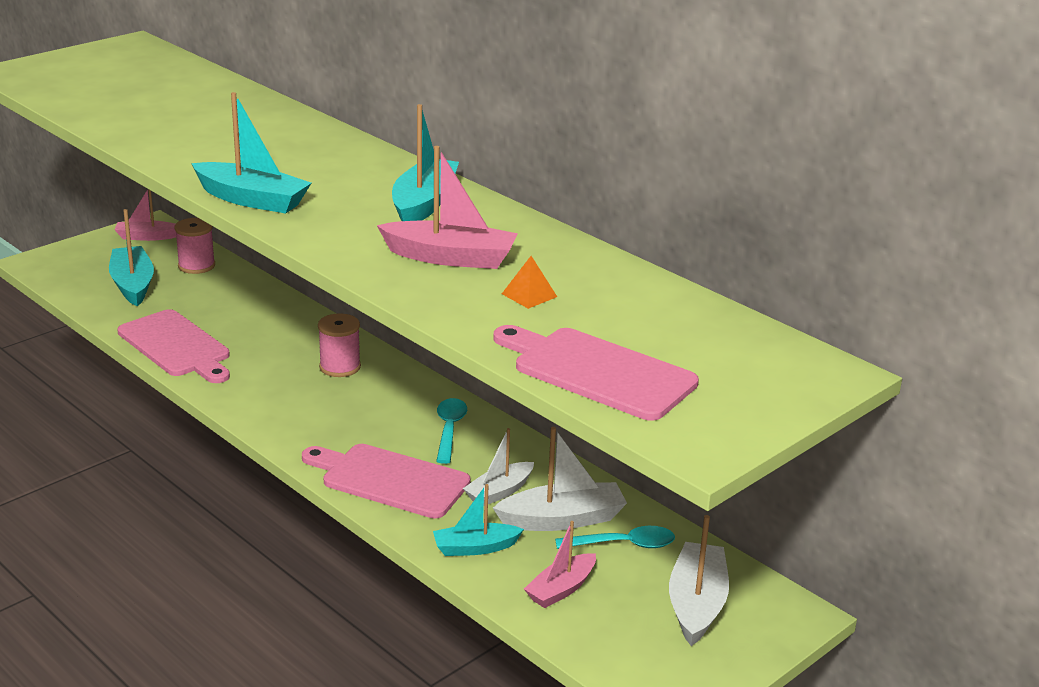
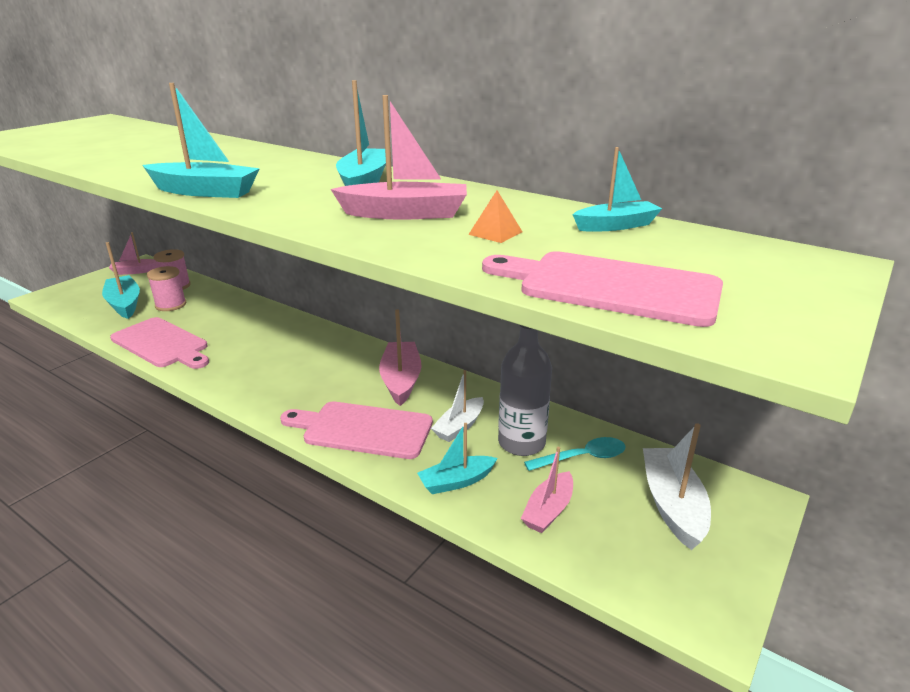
camera: 10 degrees left, 0 degrees up
(340, 367) = (300, 343): pink spool -> pink spool (171, 305)
(449, 429) = (401, 380): turquoise spoon -> pink boat
(562, 519) = (521, 443): white boat -> grey bottle
(658, 300) = (616, 226): none -> turquoise boat

